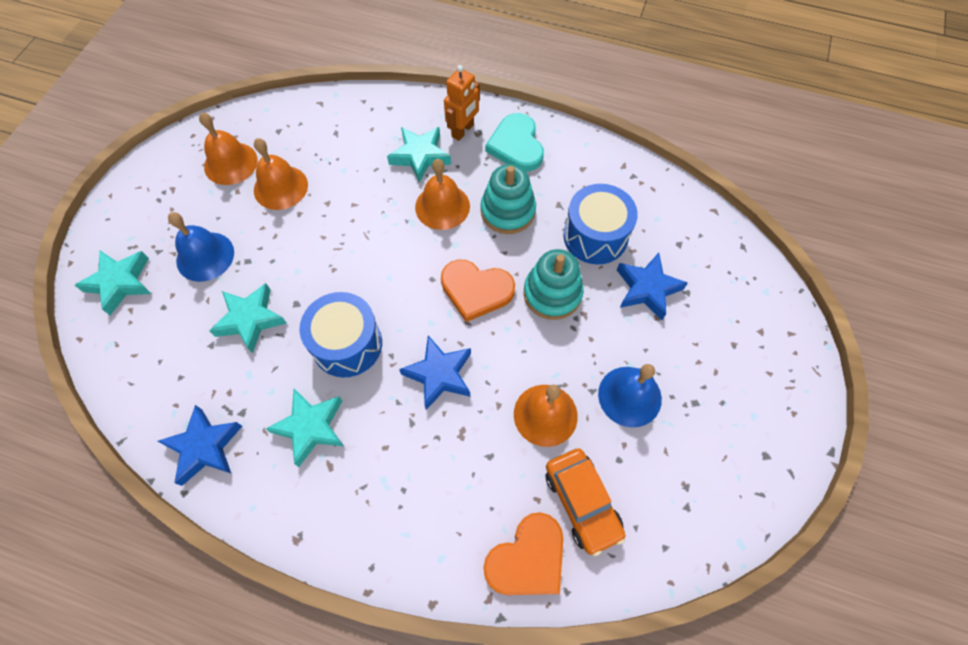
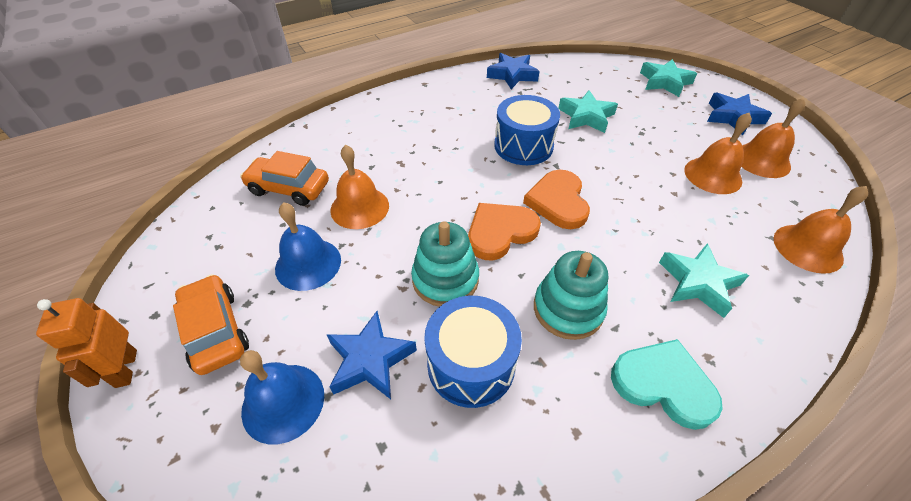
camera: 130 degrees right, 15 degrees down
(205, 256) = (661, 117): blue bell -> blue bell (283, 402)
(311, 427) = (481, 110): turquoise star -> none
(439, 374) = (452, 174): blue star -> blue star (733, 117)
(442, 206) = (614, 262): orange bell -> orange bell (808, 248)
(463, 131) = (721, 344): orange robot -> orange robot (125, 368)
(527, 558) = (299, 148): orange heart -> orange heart (558, 202)
(728, 399) = (215, 330): none -> orange car

